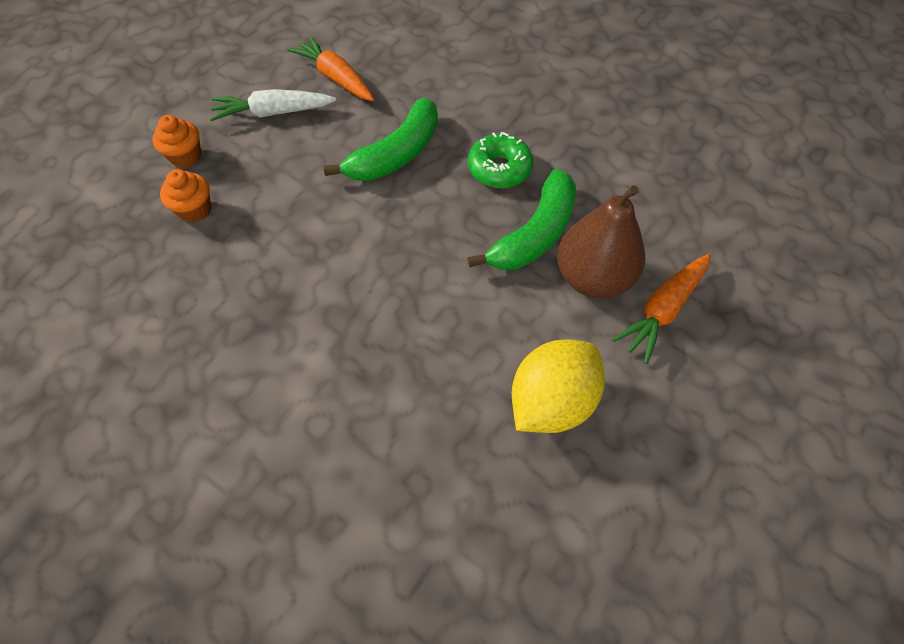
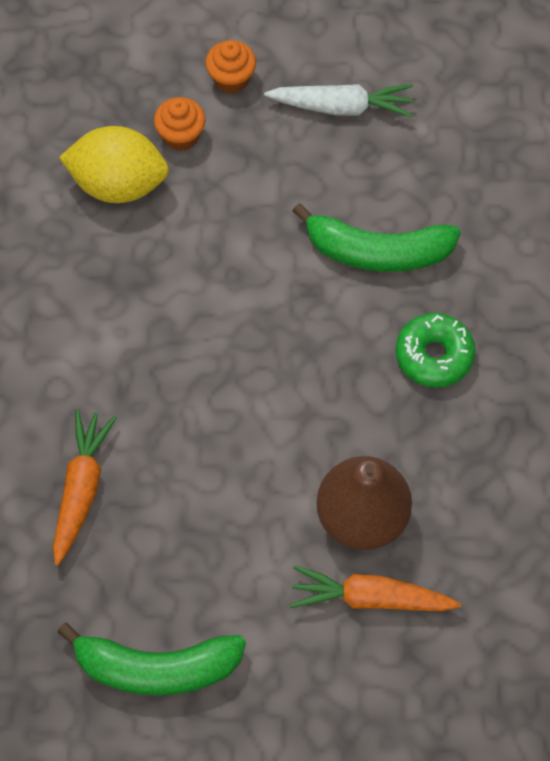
camera: 55 degrees right, 5 degrees up
(273, 113) = (342, 107): white carrot -> white carrot turned 135 degrees clockwise
(335, 78) = (434, 125): orange carrot -> orange carrot (81, 489)
(534, 234) = (375, 436): green banana -> green banana (156, 667)
(551, 401) = (203, 553): yellow lemon -> yellow lemon (118, 184)

